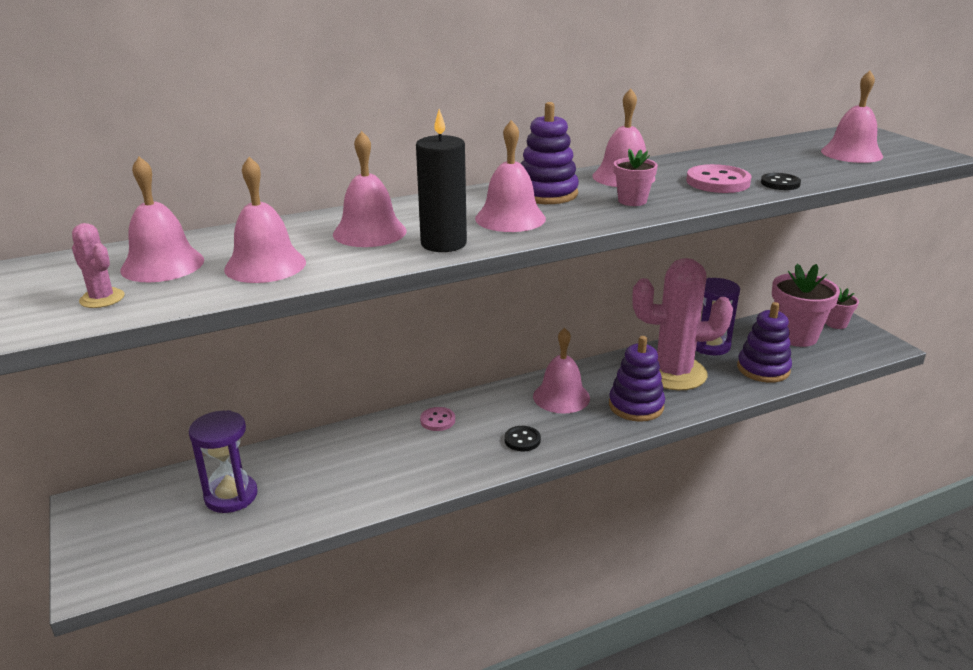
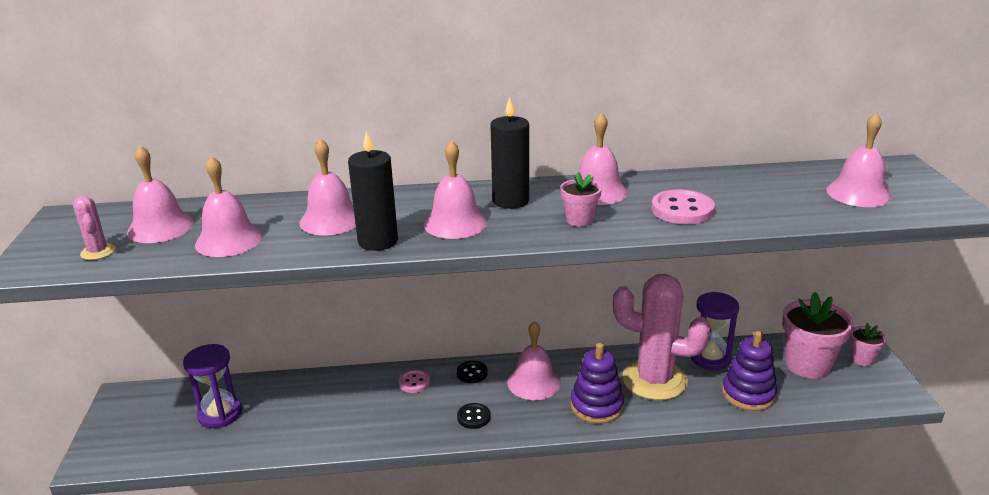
camera: 20 degrees right, 0 degrees up
(546, 194) = (510, 201): purple stacking toy -> black candle
(780, 183) = (743, 220): black button -> black button (472, 373)

